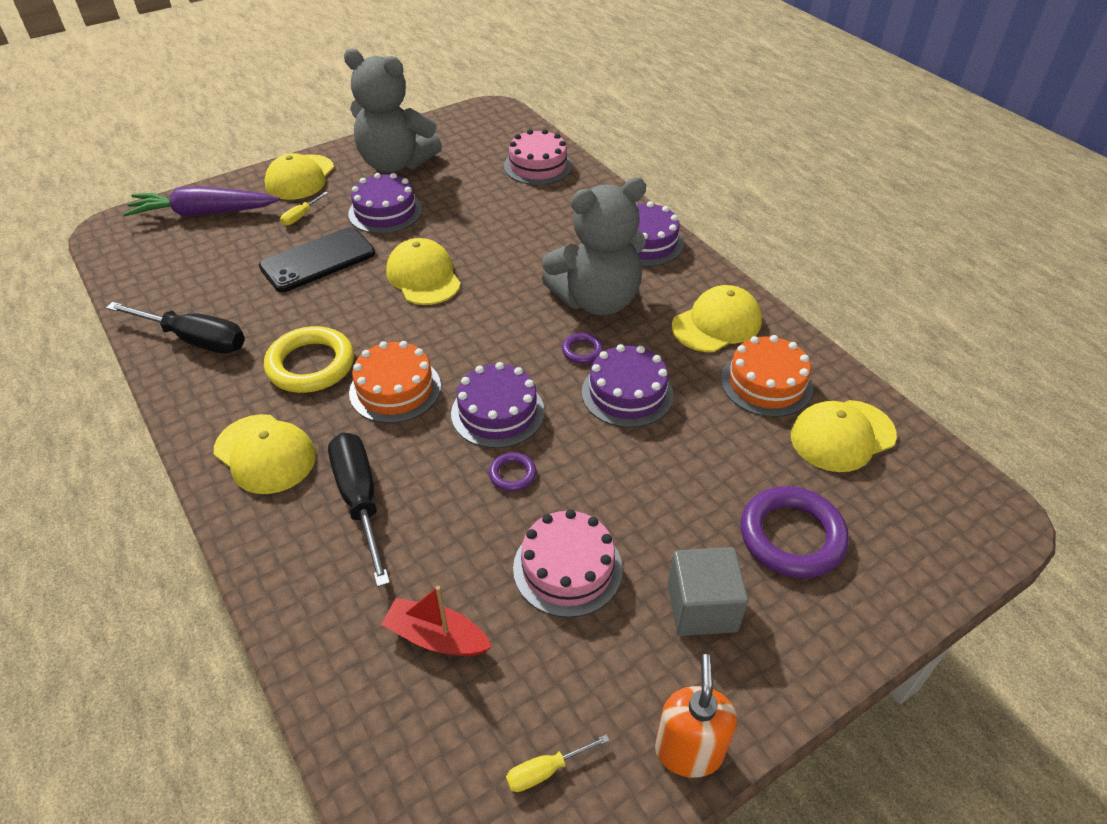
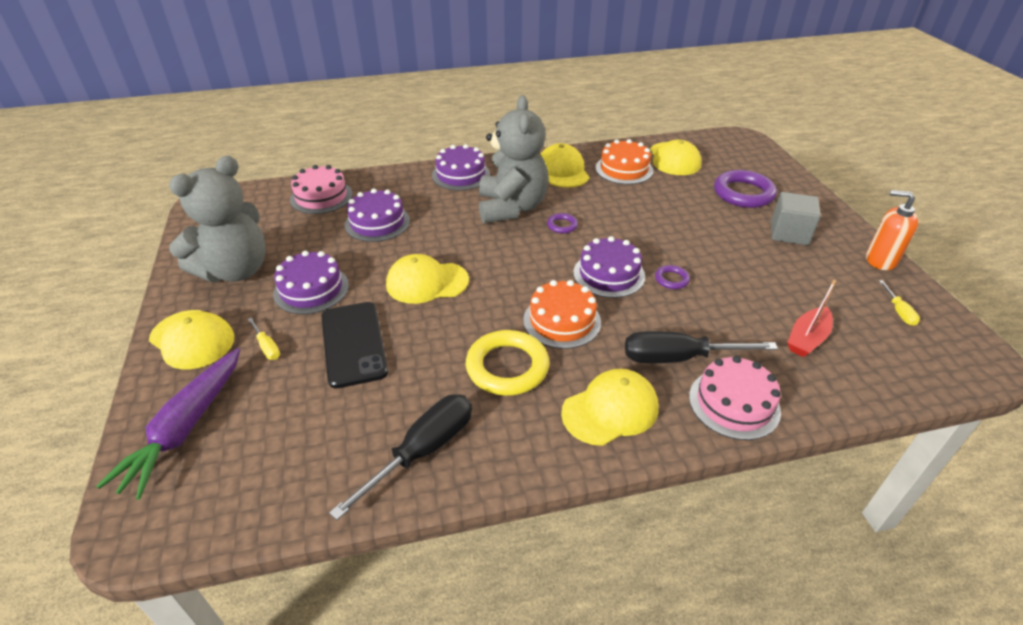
camera: 70 degrees left, 5 degrees down
(567, 568) = (756, 273): pink cake -> pink cake (734, 403)
(627, 393) = (612, 217): purple cake -> purple cake (377, 222)

